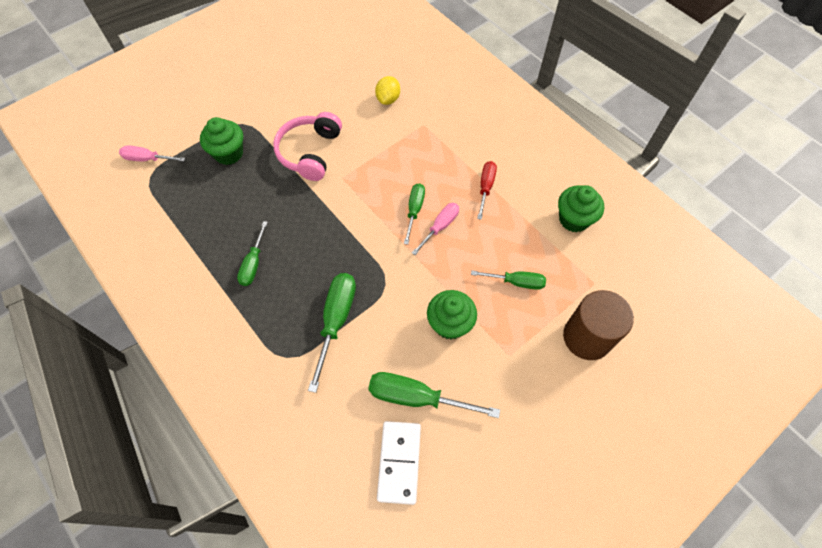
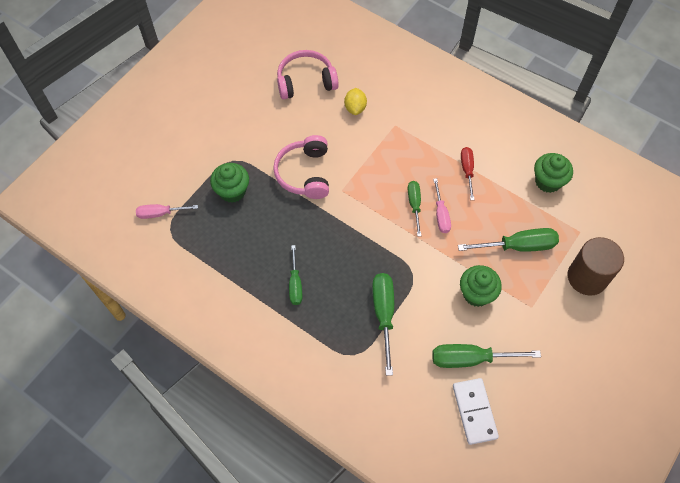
camera: 15 degrees left, 0 degrees up
(347, 63) = (306, 81): none -> pink headphones
(440, 227) = (441, 214): pink screwdriver -> pink screwdriver turned 150 degrees clockwise
(516, 282) = (518, 246): green screwdriver -> green screwdriver, size x1.60

